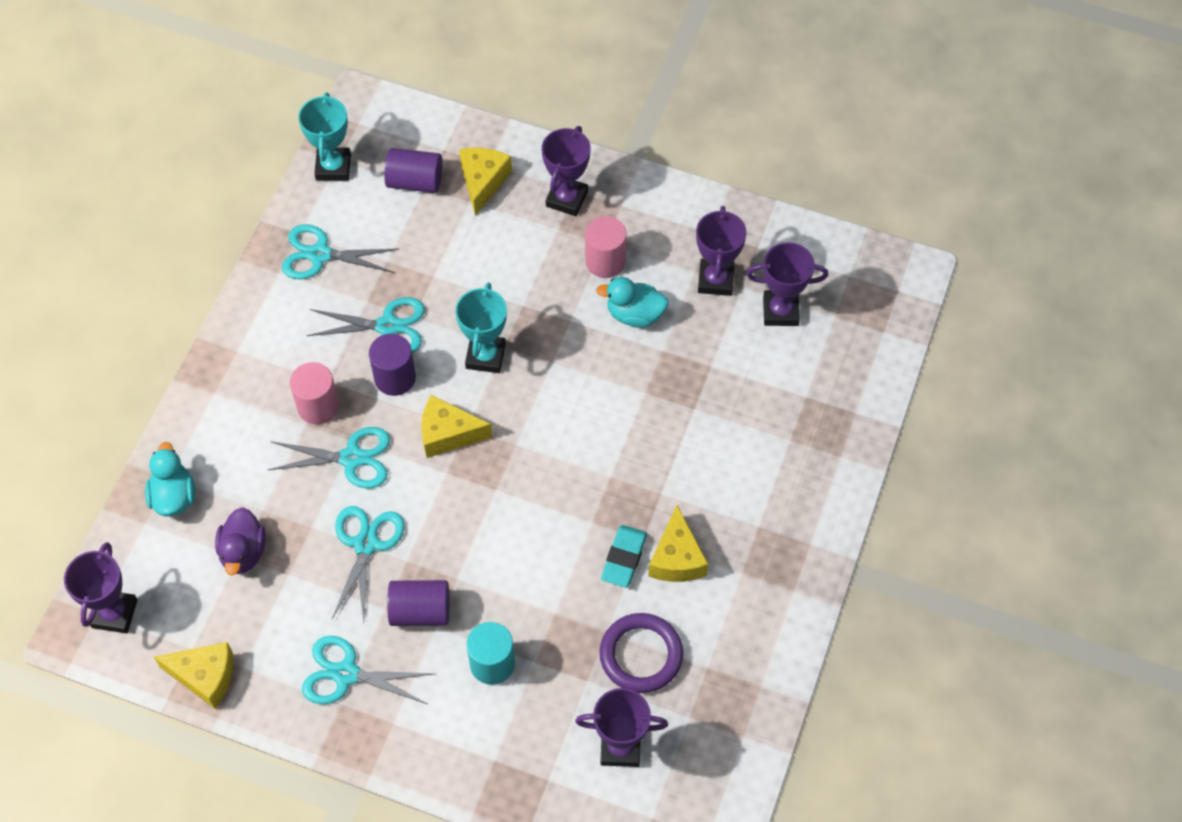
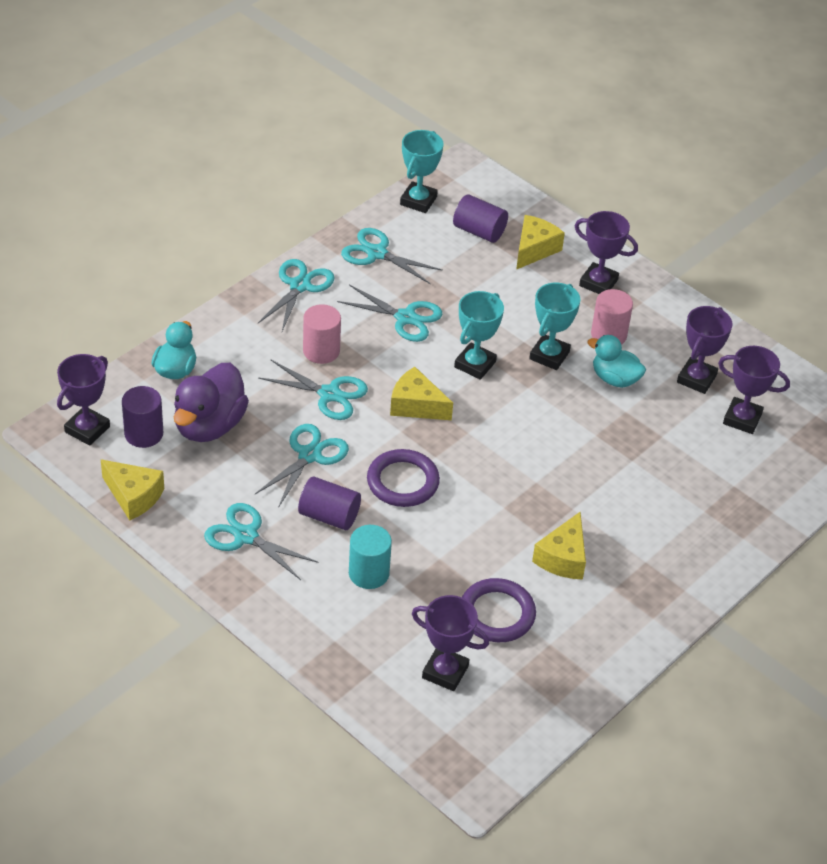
camera: 20 degrees right, 15 degrees down
(243, 552) = (209, 425): purple duck -> purple duck, size x1.58
(257, 331) = (300, 286): none -> turquoise scissors
(395, 378) = (393, 353): purple cylinder -> purple cylinder (144, 434)
(476, 535) = (402, 482): none -> purple ring
(556, 313) = (549, 355): none -> turquoise trophy
(567, 199) = (598, 283): purple trophy -> purple trophy turned 75 degrees clockwise
(624, 558) = (518, 541): turquoise eraser -> none

